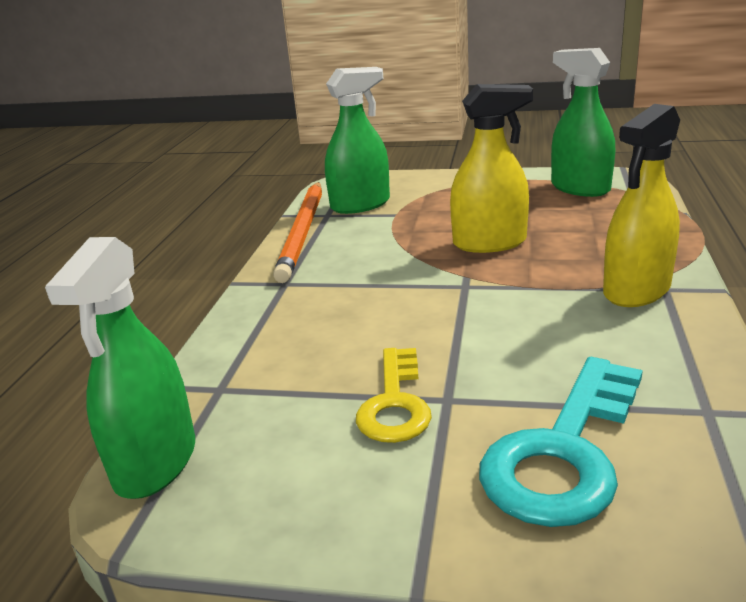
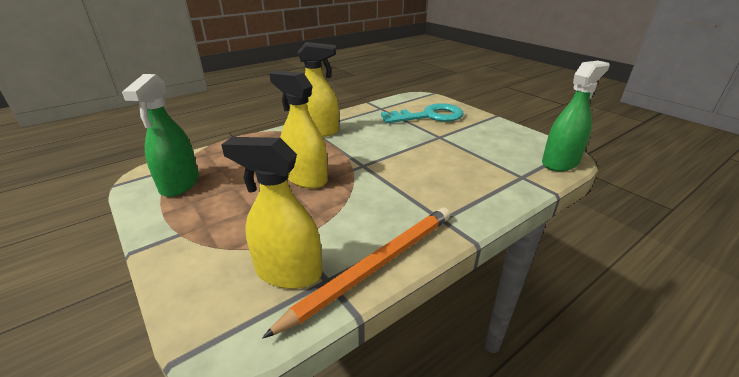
camera: 140 degrees left, 5 degrees up
(360, 205) = (288, 272): green spray bottle -> yellow spray bottle
(395, 404) = (458, 142): yellow key -> none

